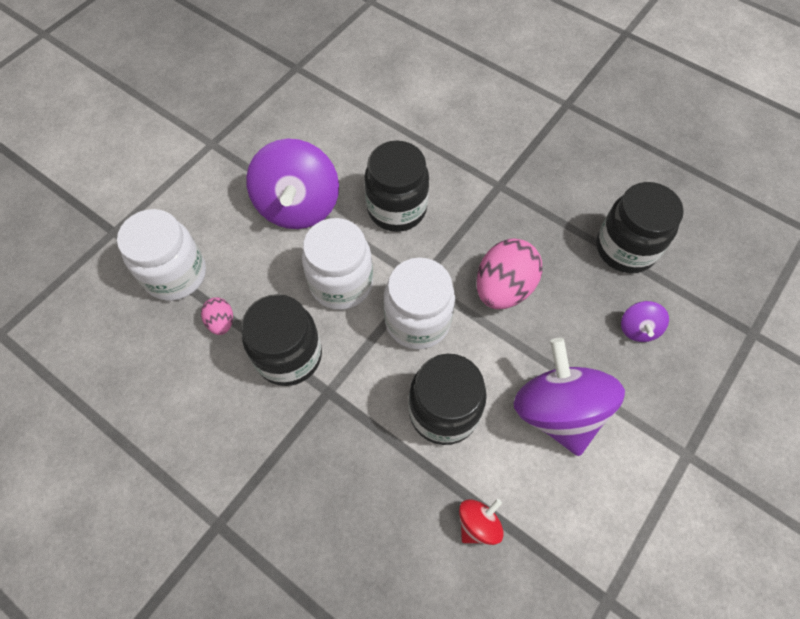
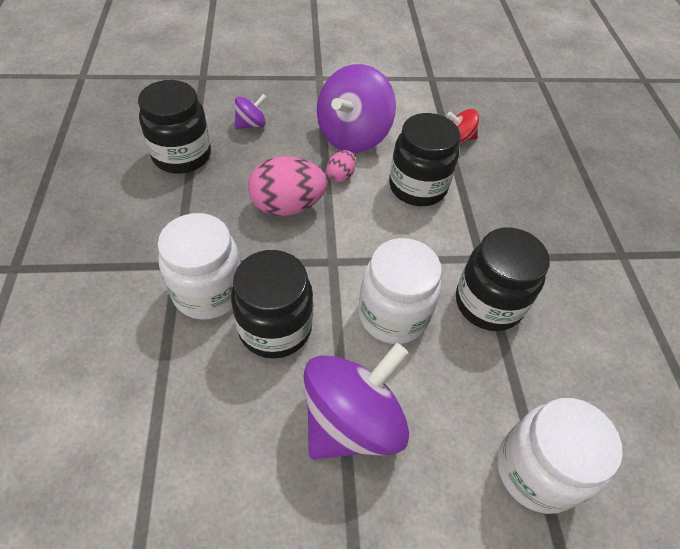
camera: 135 degrees left, 10 degrees down
(221, 322) = (524, 379): pink egg -> pink egg (340, 176)
(417, 321) = (370, 241): white jar -> white jar (208, 292)

